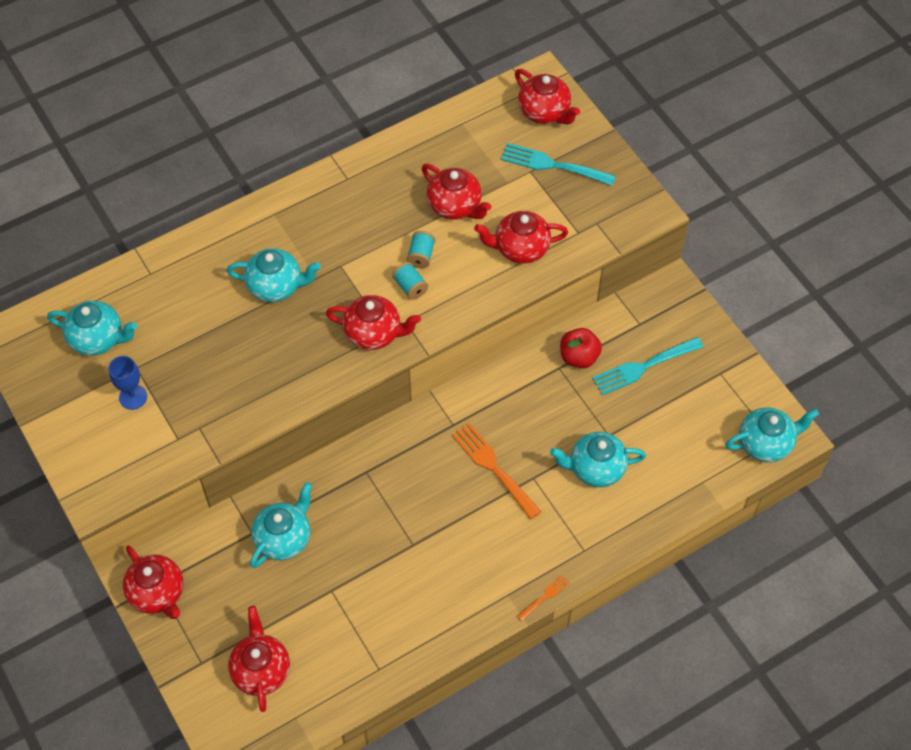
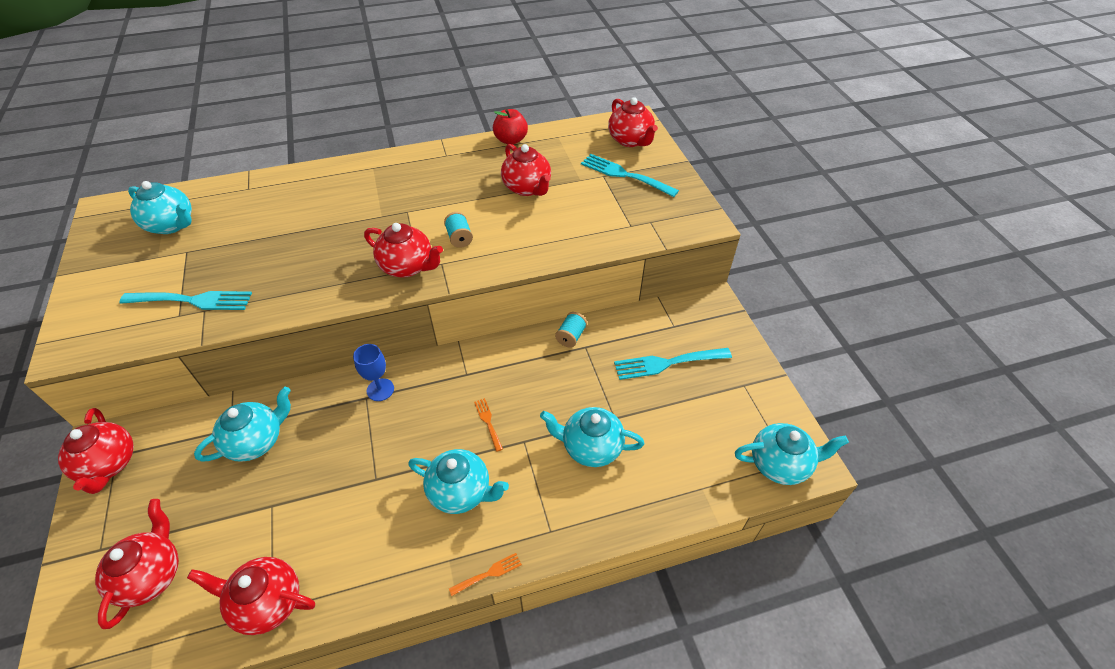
camera: 15 degrees right, 10 degrees down
(133, 397) = (166, 273): blue goblet -> blue goblet (380, 390)
(181, 420) = (193, 300): none -> turquoise fork
(276, 286) = (343, 216): turquoise teapot -> turquoise teapot (461, 492)
(421, 256) = (480, 217): turquoise spool -> turquoise spool (571, 336)
(493, 467) = (488, 422): orange fork -> orange fork, size x0.50
(520, 248) = (572, 228): red teapot -> red teapot (267, 602)
(579, 357) = (607, 342): red apple -> red apple (511, 140)

